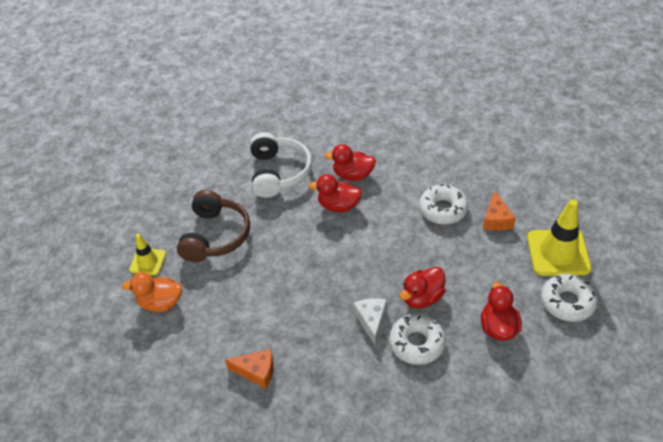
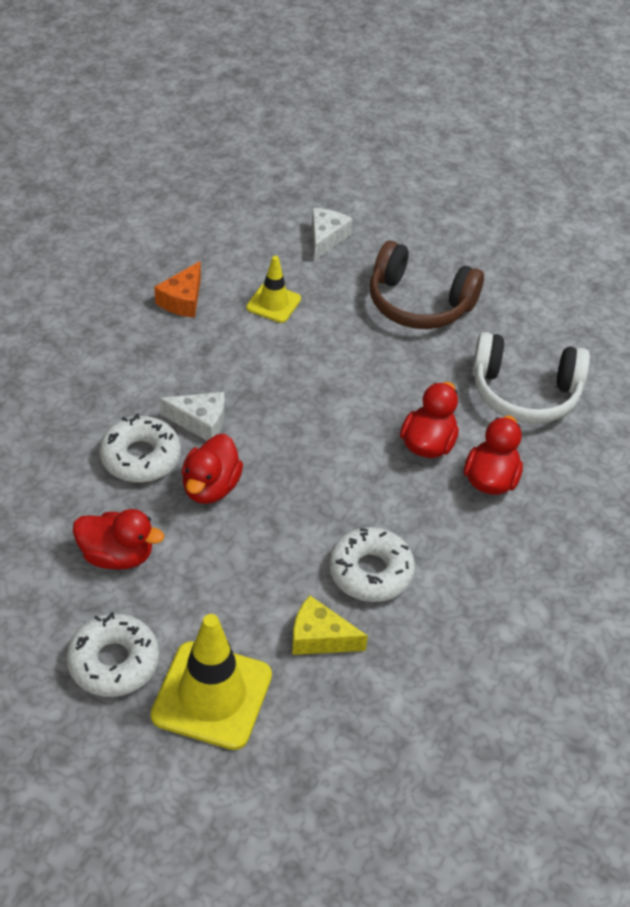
camera: 100 degrees right, 0 degrees up
(148, 261) = (398, 237): yellow traffic cone -> yellow traffic cone (273, 303)
(160, 303) = (326, 239): orange duck -> white cheese
(422, 298) = (210, 487): red duck -> red duck turned 135 degrees counterclockwise
(496, 219) = (319, 638): orange cheese -> yellow cheese

